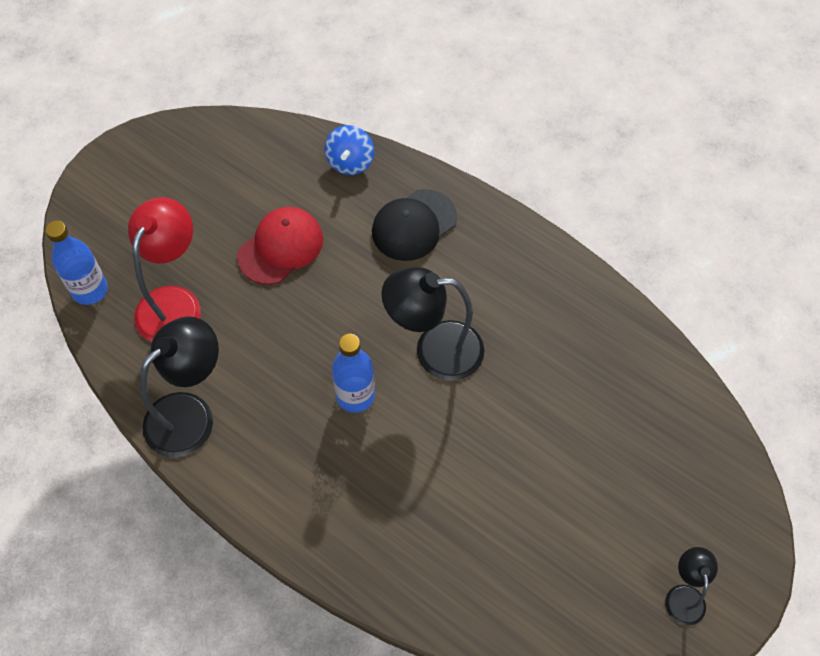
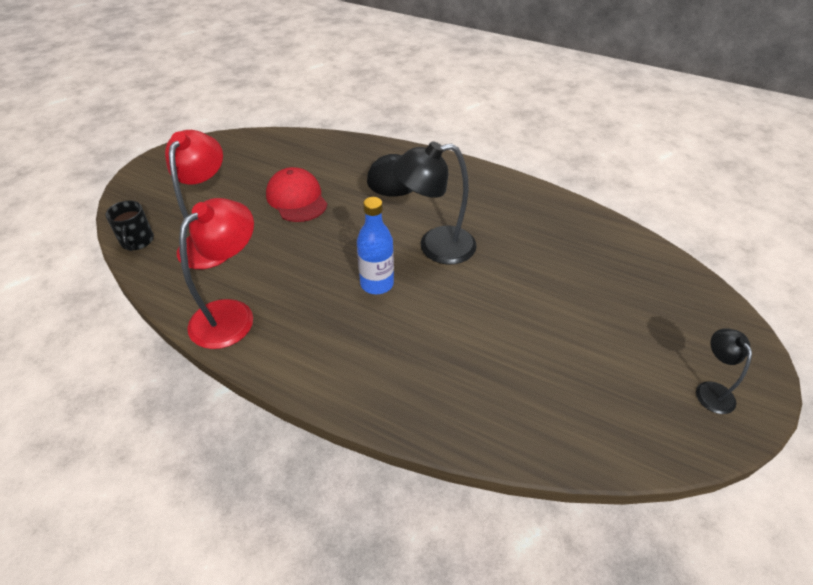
camera: 10 degrees left, 15 degrees down
(90, 290) = (137, 241): blue bottle -> black mug
(190, 413) = (231, 314): black lamp -> red lamp
(281, 247) = (296, 199): red cap -> red cap turned 60 degrees counterclockwise
(350, 162) = (342, 147): blue spinning top -> none

